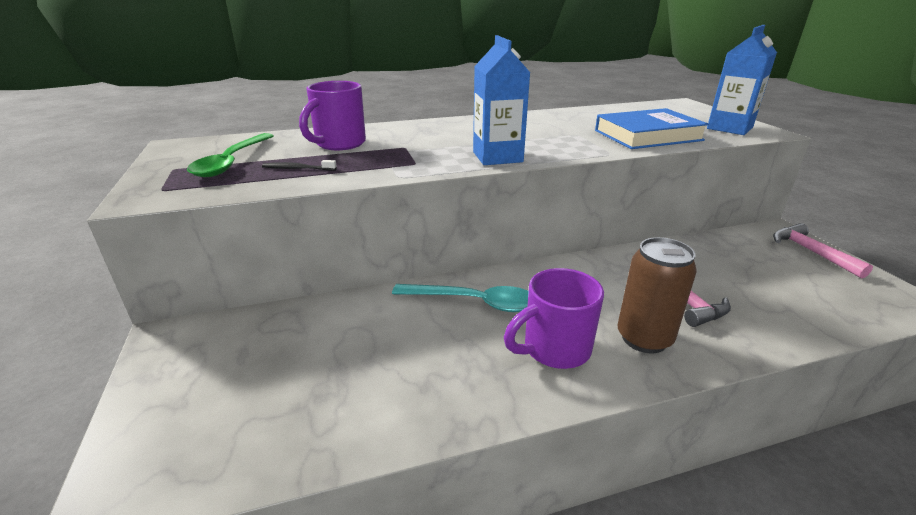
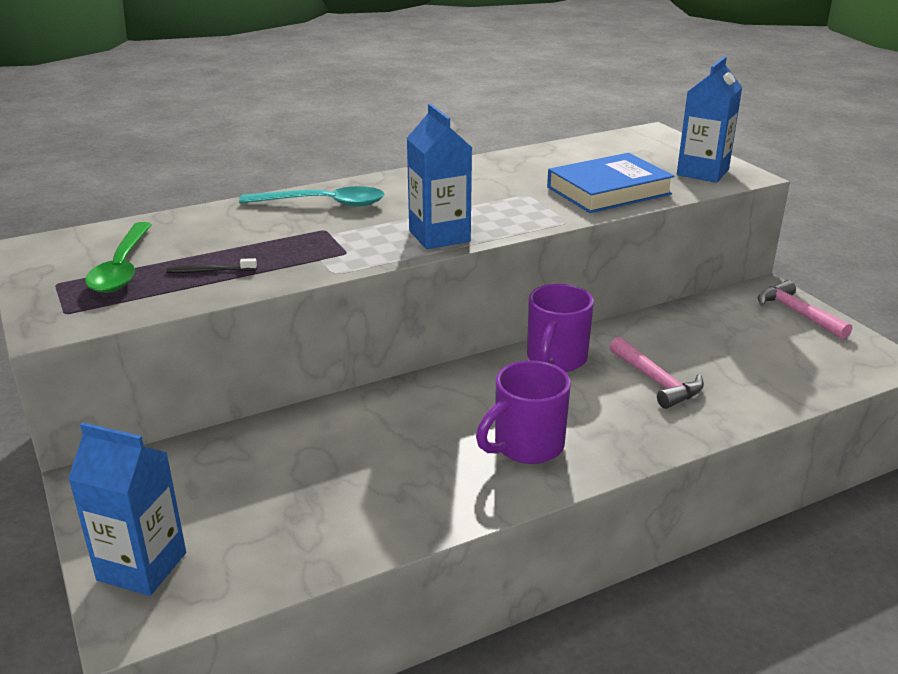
camera: 10 degrees left, 0 degrees up
(158, 431) = (142, 566): none -> blue carton
(339, 144) = (241, 230): purple mug -> purple mug (556, 359)
(474, 302) = (431, 407): turquoise spoon -> turquoise spoon (323, 204)
(644, 338) = (616, 425): brown can -> none

